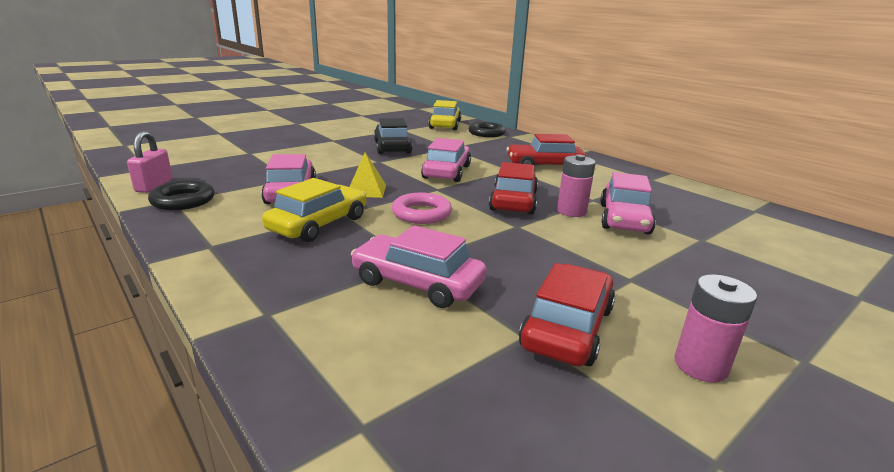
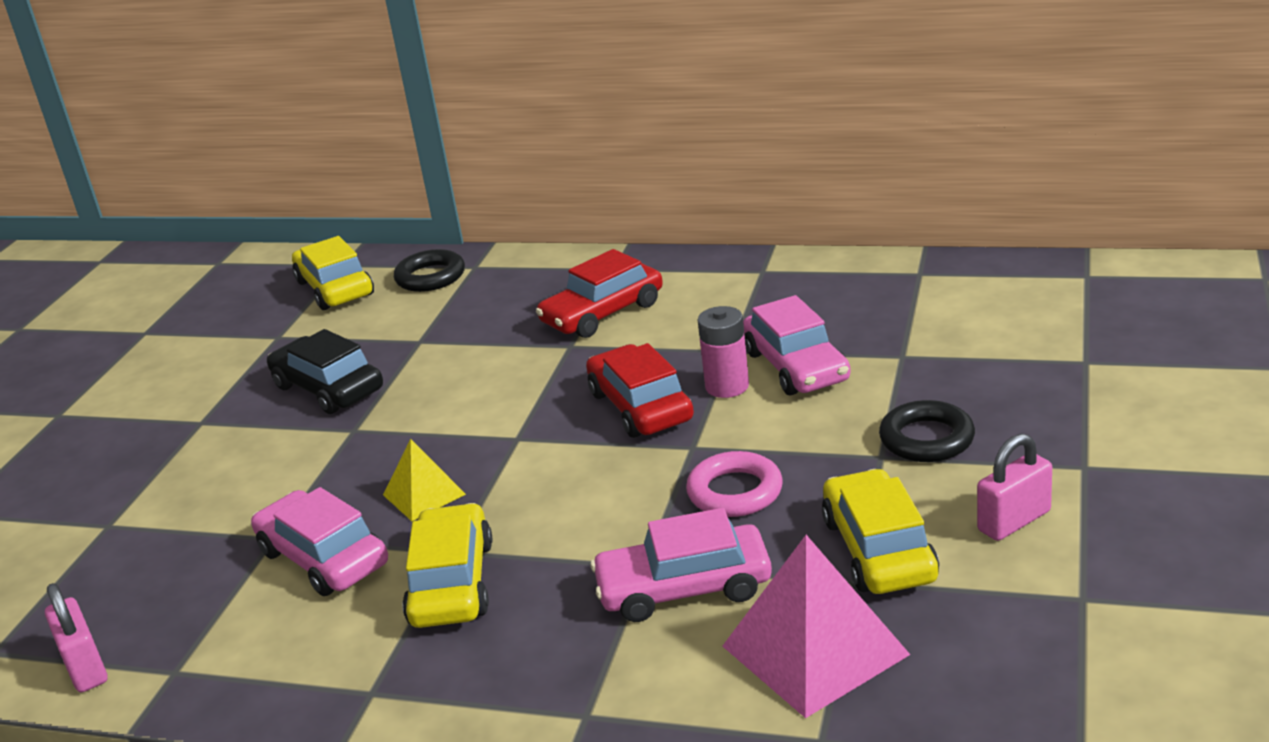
camera: 30 degrees left, 5 degrees up
(183, 200) = (190, 661): black ring -> black ring (927, 439)
(421, 213) = (555, 492): pink ring -> pink ring (735, 492)
(443, 362) = (814, 650): none -> pink pyramid
(447, 172) = (486, 398): pink car -> none
(567, 327) = (879, 549): red car -> yellow car
(700, 365) = (1014, 521): pink battery -> pink padlock

